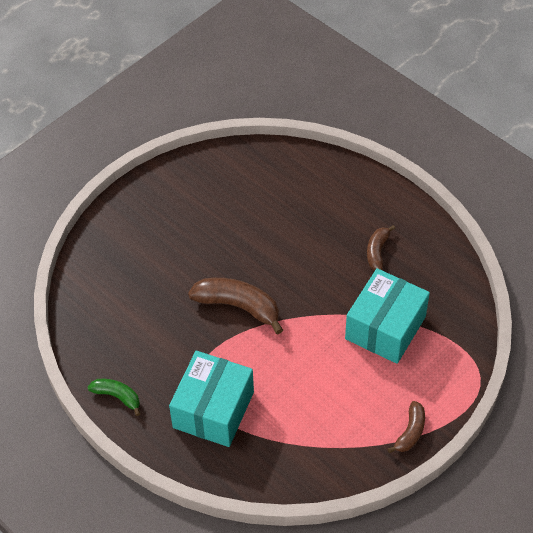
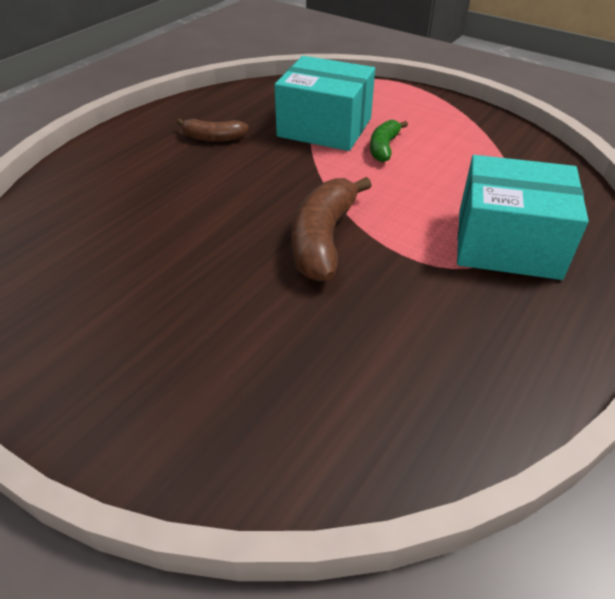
camera: 100 degrees left, 10 degrees down
(117, 396) = (550, 356): green banana -> green banana (383, 147)
(410, 432) = (451, 108): brown banana -> none

